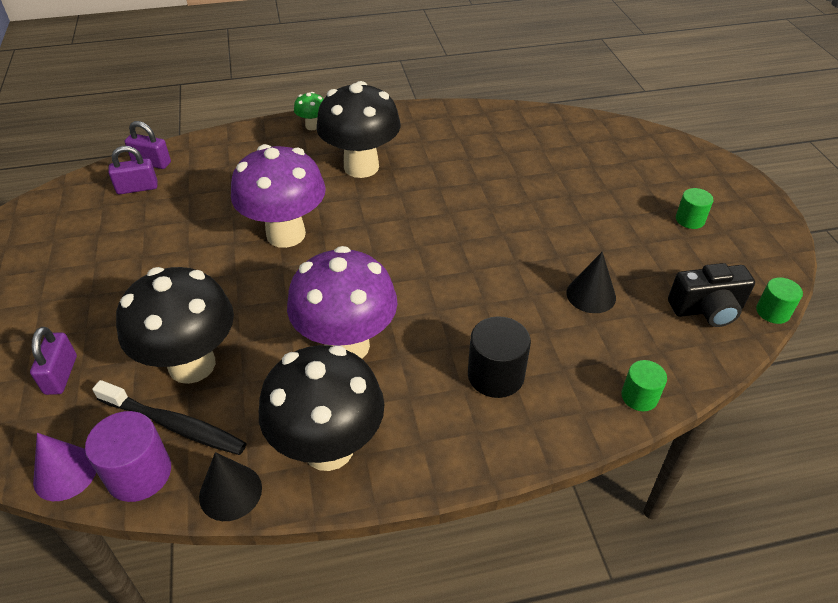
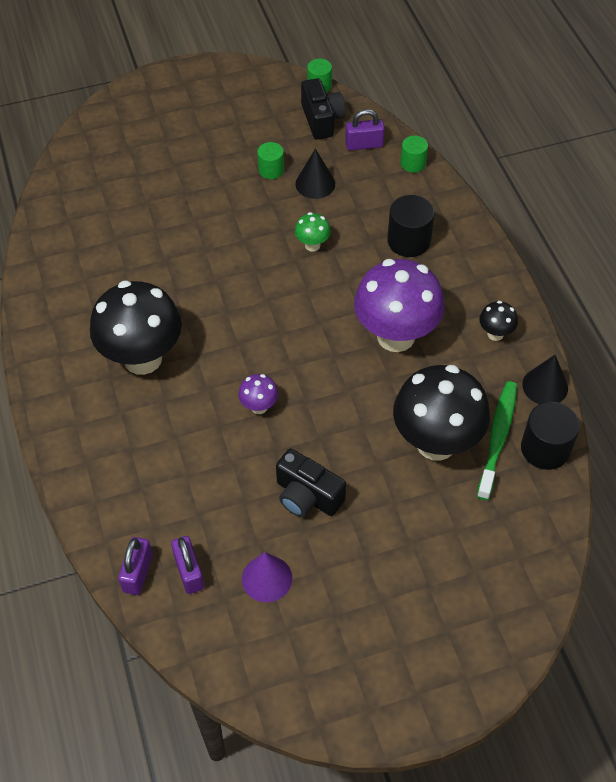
camera: 95 degrees left, 10 degrees up
(61, 375) = (466, 542): purple padlock -> purple padlock (364, 145)
(65, 473) = (557, 499): purple cone -> purple cone (267, 578)
(139, 473) = (545, 448): purple cylinder -> black cylinder
(174, 260) = (307, 496): none -> black camera
(175, 425) = (497, 438): black toothbrush -> green toothbrush
(286, 234) = (259, 406): purple mushroom -> purple mushroom, size x0.43
(312, 126) = (60, 417): green mushroom -> green mushroom (312, 245)
(328, 448) = (495, 334): black mushroom -> black mushroom, size x0.43
(690, 220) = (215, 117): green cylinder -> green cylinder (271, 170)

